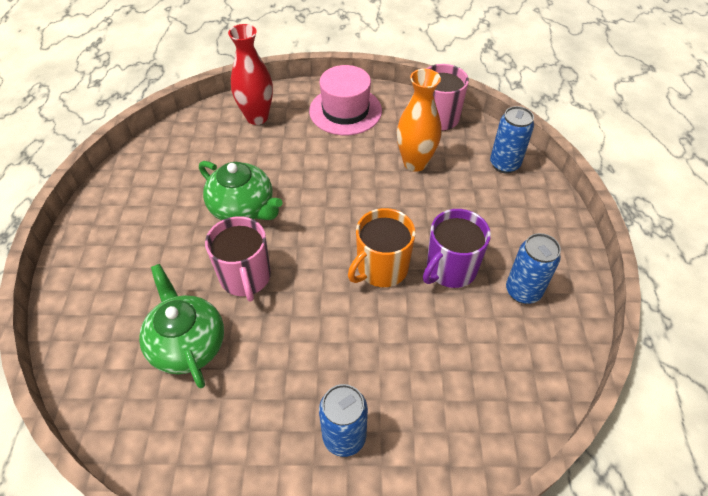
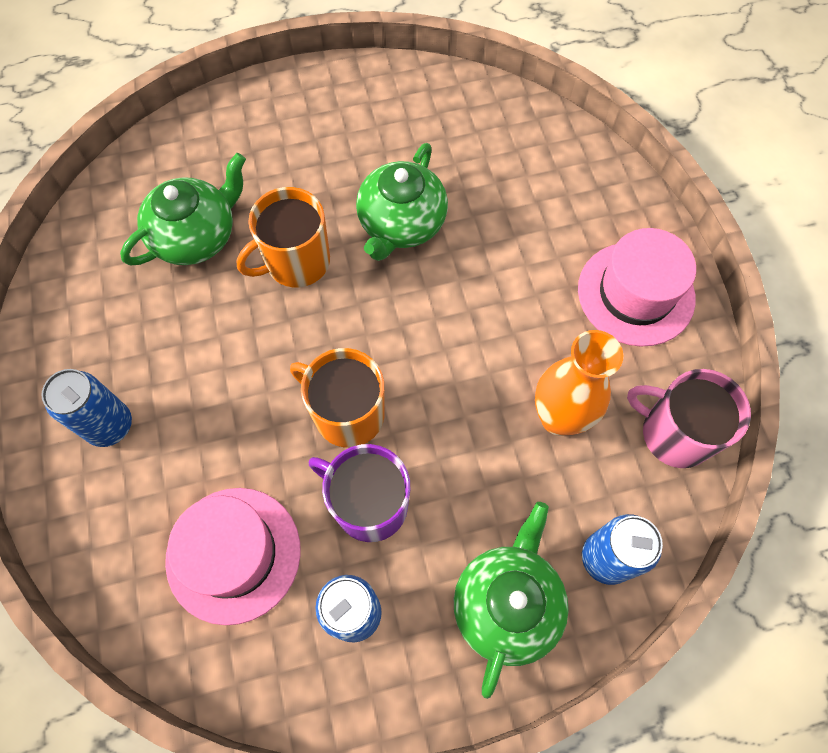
camera: 75 degrees right, 15 degrees up
(245, 277) = (296, 262): pink mug -> orange mug
(257, 117) = (573, 185): red vase -> none
(471, 358) = (233, 554): none -> pink hat
(525, 213) = (507, 603): none -> green teapot

